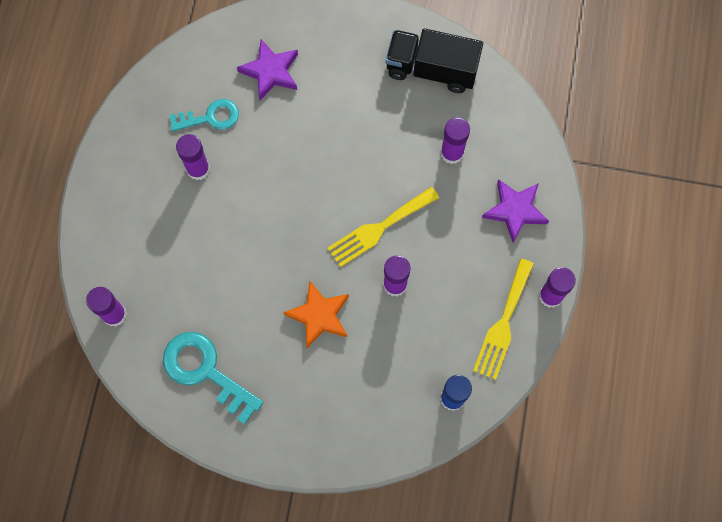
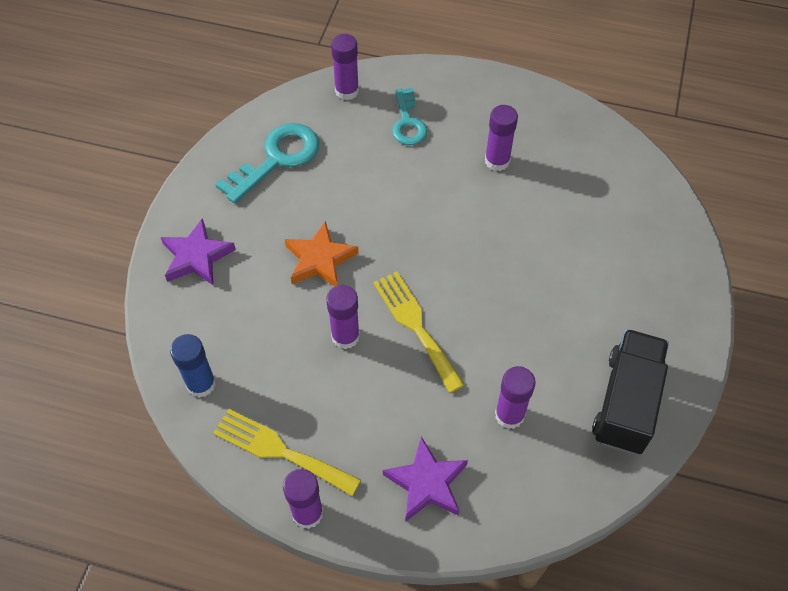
camera: 95 degrees right, 15 degrees down
(210, 117) = (557, 174): turquoise key -> turquoise key (408, 123)
(271, 72) = (615, 231): purple star -> purple star (196, 257)

